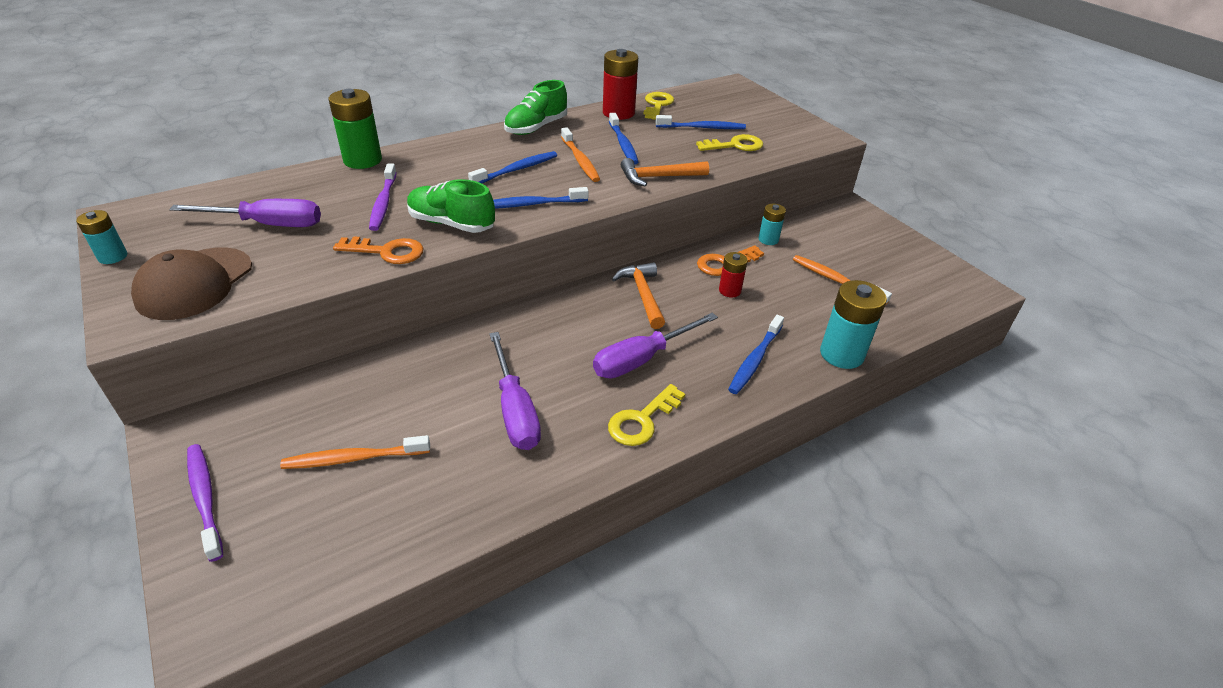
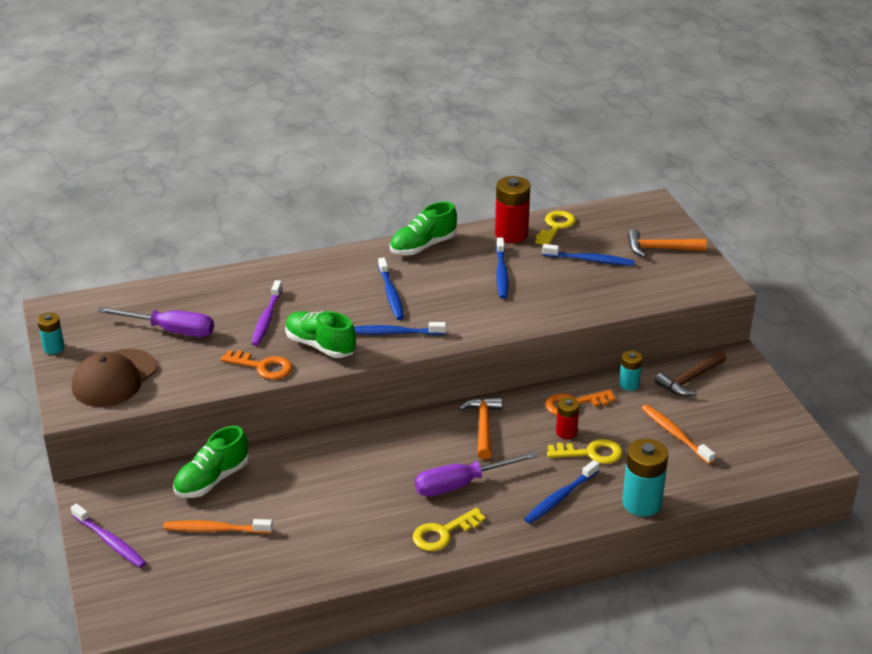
camera: 15 degrees right, 5 degrees down
(205, 498) = (110, 541): purple toothbrush -> purple toothbrush turned 150 degrees clockwise
(342, 393) = (212, 480): none -> green shoe
(362, 160) = (255, 271): green battery -> none
(515, 410) = (343, 511): purple screwdriver -> none
(516, 170) = (391, 294): blue toothbrush -> blue toothbrush turned 105 degrees clockwise
(580, 160) = (453, 289): orange toothbrush -> none
(659, 177) = (521, 315): orange hammer -> orange hammer (660, 249)
(735, 145) = (614, 285): yellow key -> yellow key (591, 453)
(822, 230) = (690, 379): none -> brown hammer

